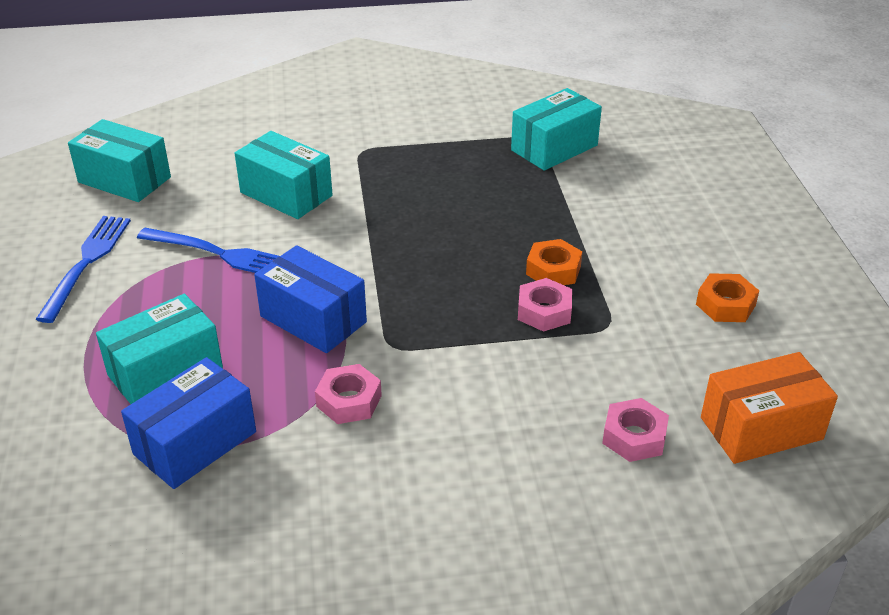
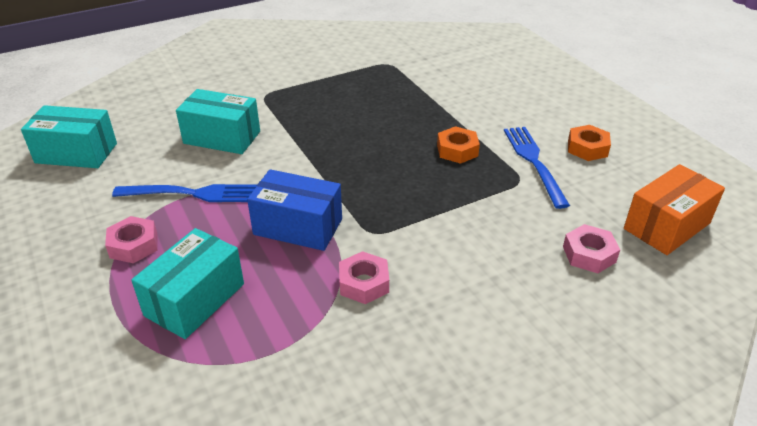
camera: 20 degrees left, 0 degrees up
(86, 263) = (75, 226): blue fork -> blue fork (534, 162)
(195, 443) = (254, 353): blue box -> none
(544, 311) = (469, 180): pink nut -> pink nut (134, 245)
(554, 148) = (405, 68): turquoise box -> none

